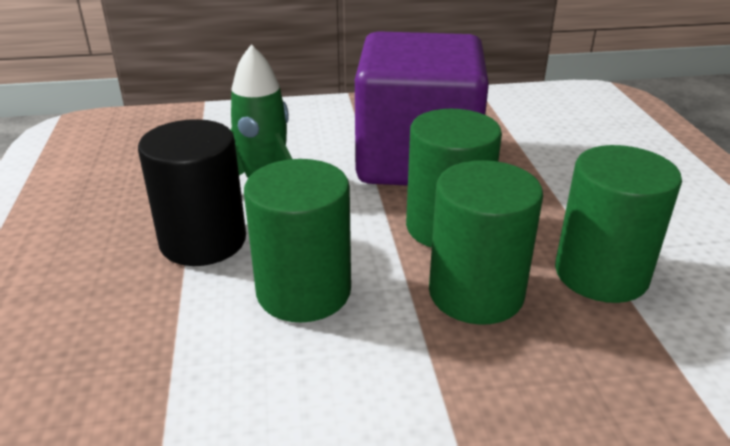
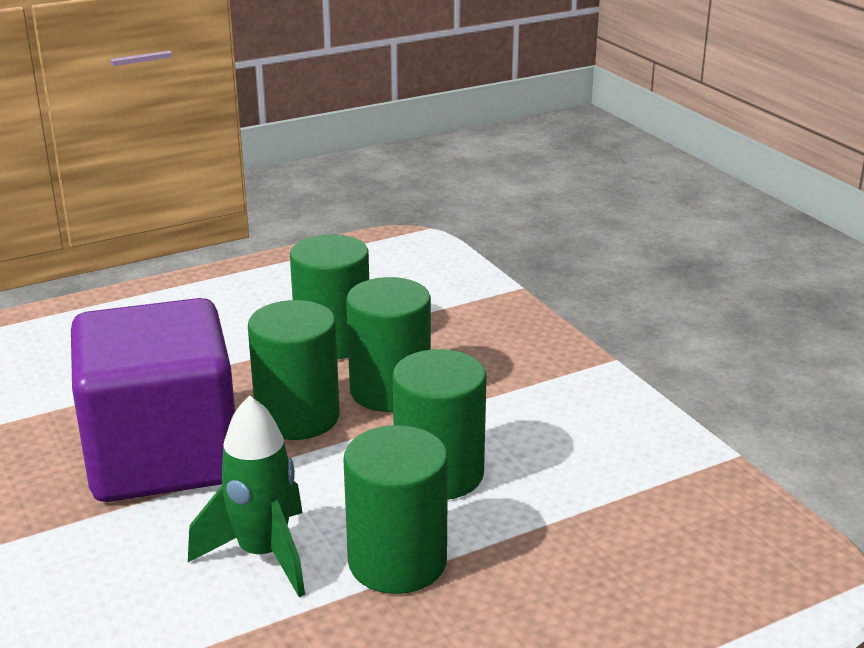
camera: 110 degrees left, 5 degrees down
(203, 241) = (397, 562): black cylinder -> green cylinder

